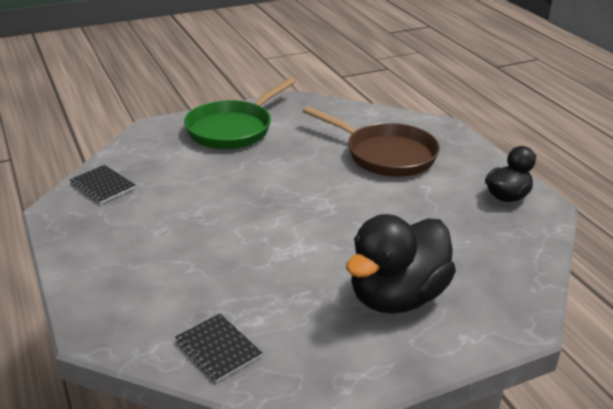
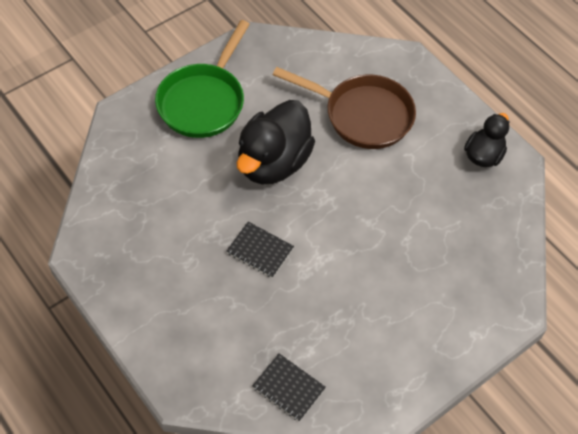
camera: 15 degrees left, 25 degrees up
(103, 186) = (109, 212): black notebook -> black notebook (260, 250)
(397, 297) = (414, 301): black duck -> black duck (273, 162)

